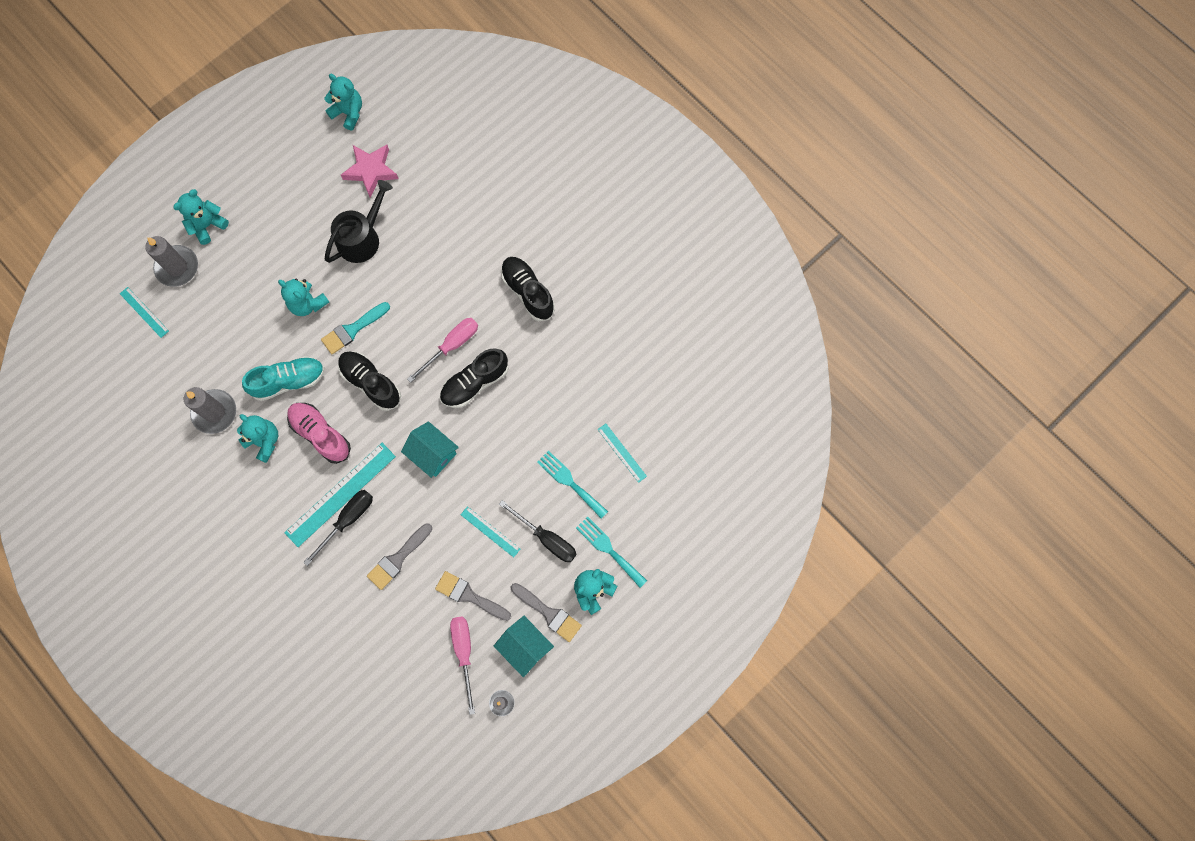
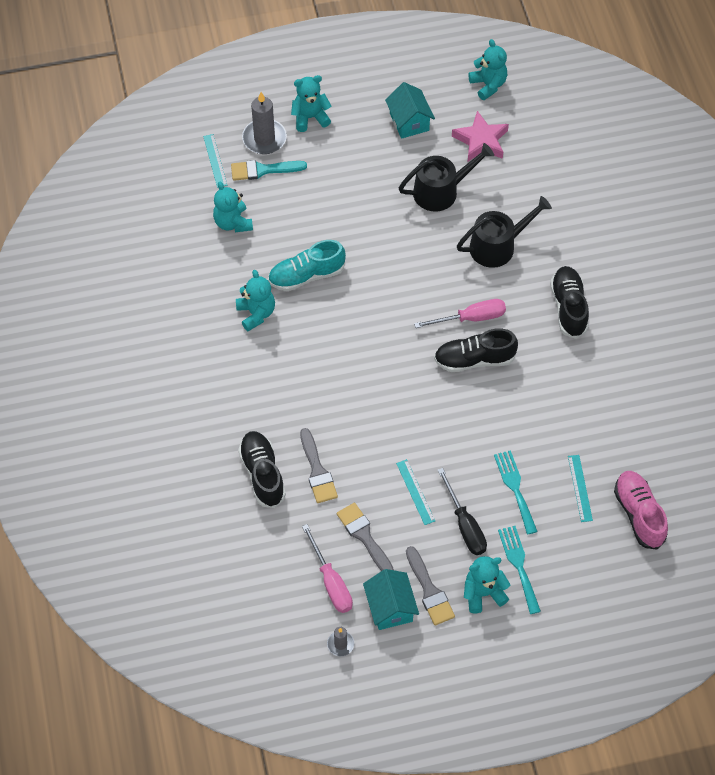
camera: 30 degrees right, 15 degrees down
(214, 412) = (227, 269): grey candle -> none
(289, 381) = (306, 276): turquoise shoe -> turquoise shoe turned 150 degrees clockwise
(307, 304) = (360, 221): turquoise teddy bear -> turquoise teddy bear (233, 223)
(320, 434) = (309, 333): pink shoe -> pink shoe (638, 514)
(340, 494) = (297, 391): turquoise ruler -> none
(347, 520) = (291, 415): black screwdriver -> none
(353, 329) = (388, 261): turquoise brush -> turquoise brush (263, 170)
(371, 383) = (379, 313): black shoe -> black shoe (262, 474)
(398, 559) = (317, 471): grey brush -> grey brush turned 90 degrees counterclockwise
(433, 454) = (400, 399): turquoise house -> turquoise house (409, 122)
(438, 265) = (497, 246): none -> black watering can
(464, 652) = (331, 582): pink screwdriver -> pink screwdriver turned 135 degrees clockwise

